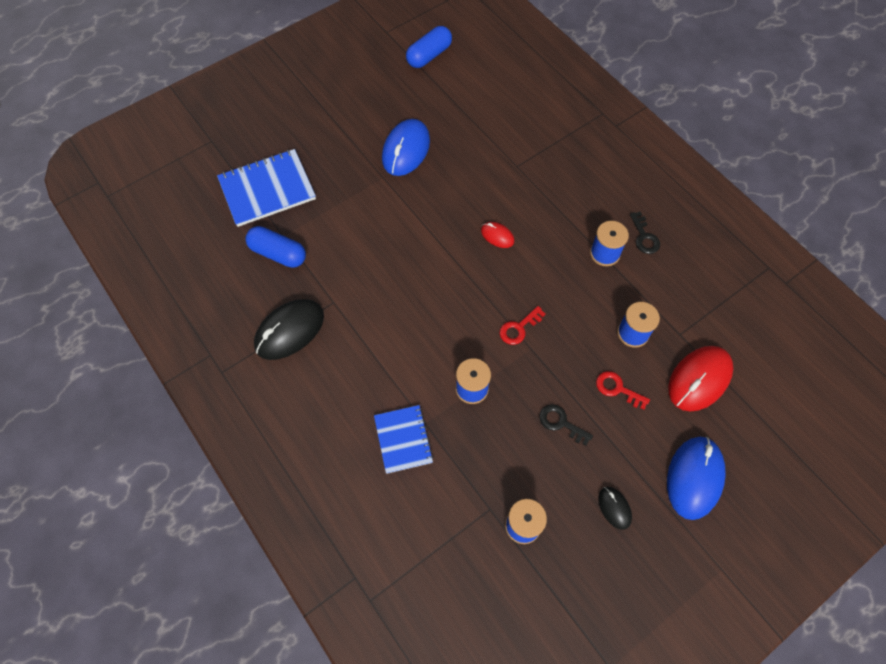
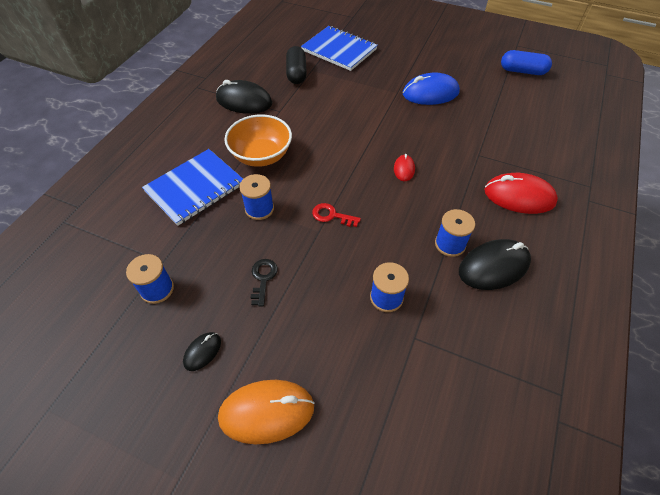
camera: 60 degrees right, 10 degrees down
(278, 253) = (296, 73): blue capsule -> black capsule
(395, 353) = (261, 155): none -> orange bowl
(403, 439) = (195, 188): blue notebook -> blue notebook, size x1.60
(617, 389) = (321, 307): red key -> none
(644, 237) = (493, 267): black key -> black mouse
(694, 478) = (266, 412): blue mouse -> orange mouse
(699, 379) = (377, 374): red mouse -> red mouse (519, 196)

